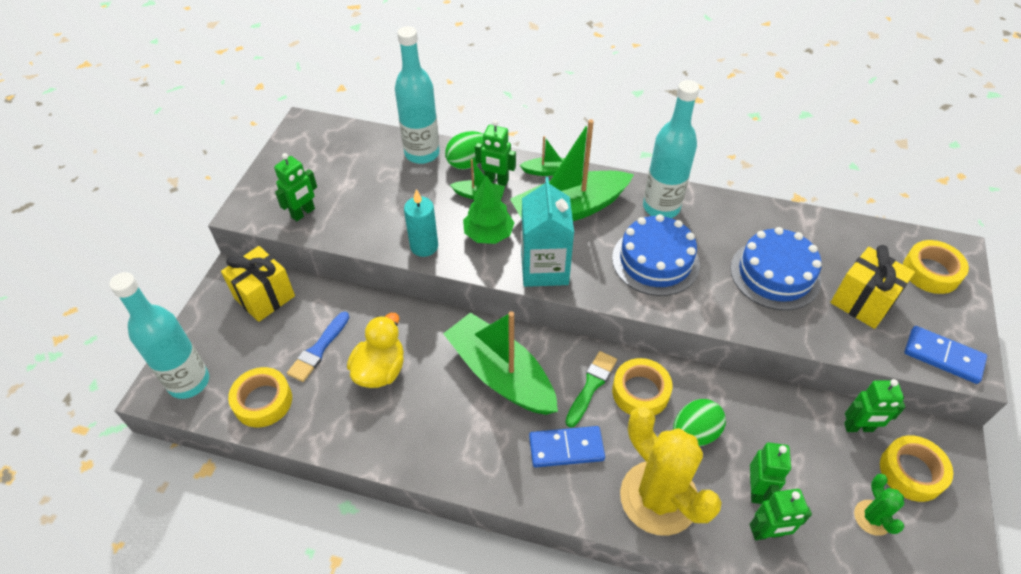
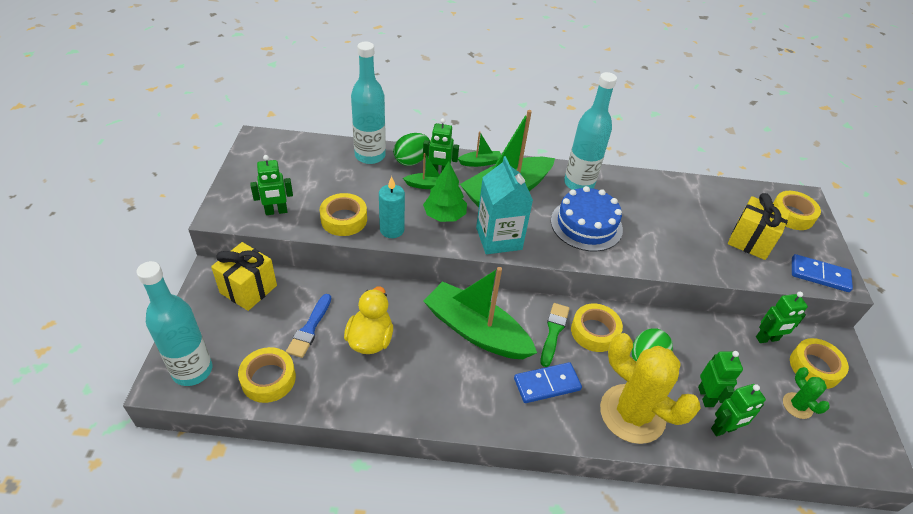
camera: 15 degrees left, 5 degrees down
(303, 213) = (276, 211): green robot -> green robot turned 45 degrees clockwise
(374, 229) = (344, 219): none -> yellow tape
(775, 274) = (680, 227): blue cake -> none

